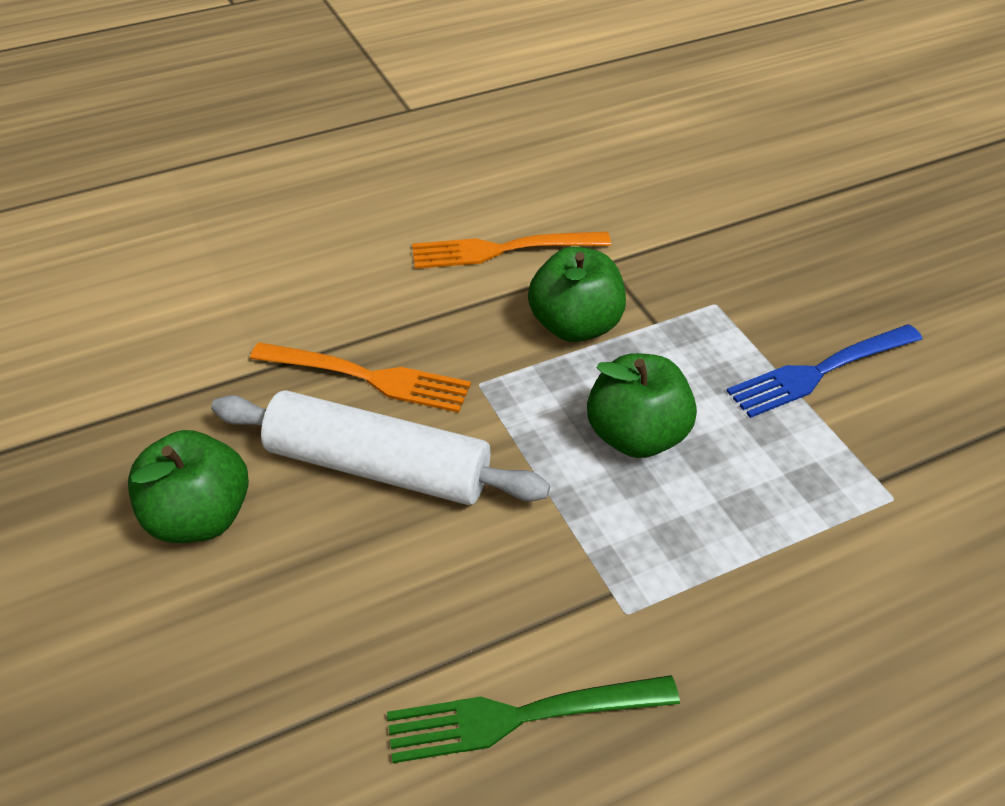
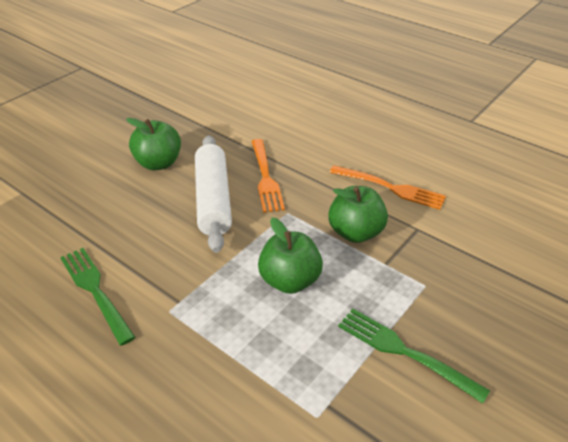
camera: 65 degrees right, 5 degrees down
(501, 250) = (391, 188): orange fork -> orange fork turned 150 degrees clockwise
(819, 372) = (404, 351): blue fork -> green fork

